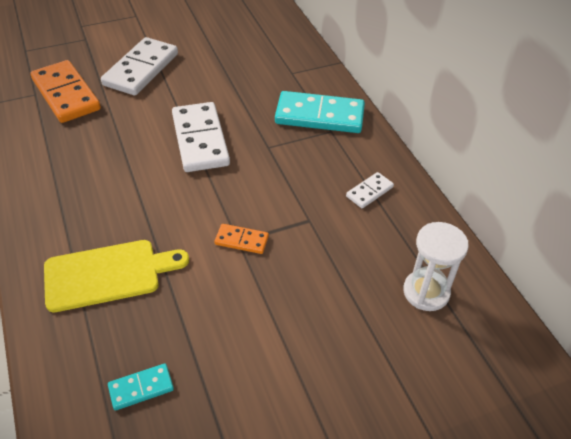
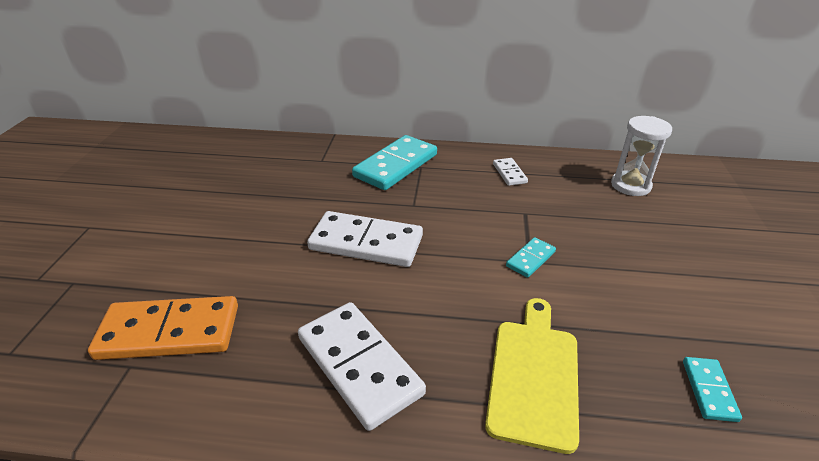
camera: 60 degrees left, 10 degrees down
(141, 69) = (199, 251): white domino -> white domino (359, 365)
(242, 240) = (530, 259): orange domino -> turquoise domino

